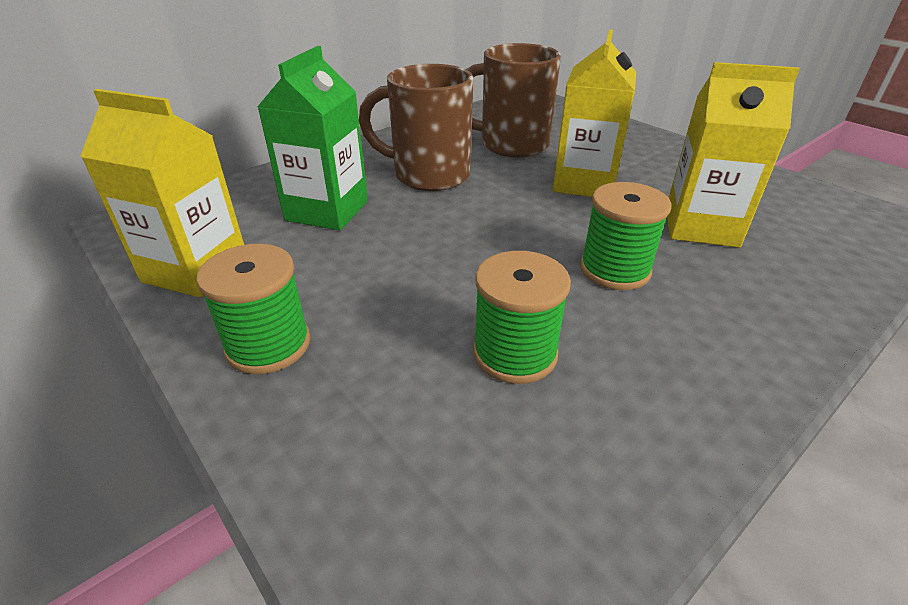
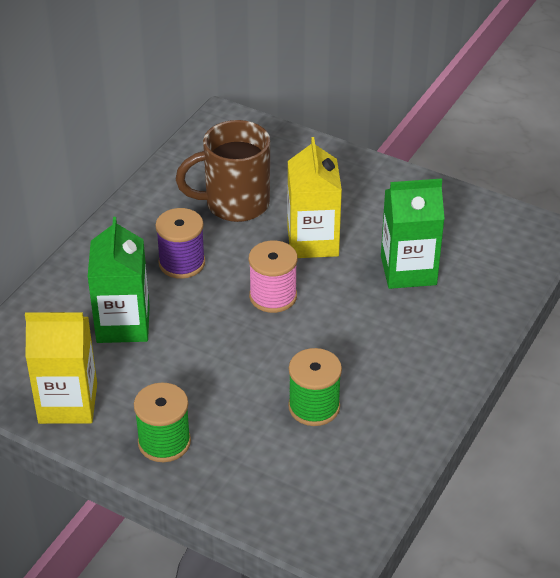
camera: 20 degrees left, 5 degrees up
(428, 175) = (182, 263): brown mug -> purple spool
(515, 219) = (273, 296): none -> pink spool
(615, 270) = (357, 327): green spool -> none
(701, 227) = (408, 270): yellow carton -> green carton

